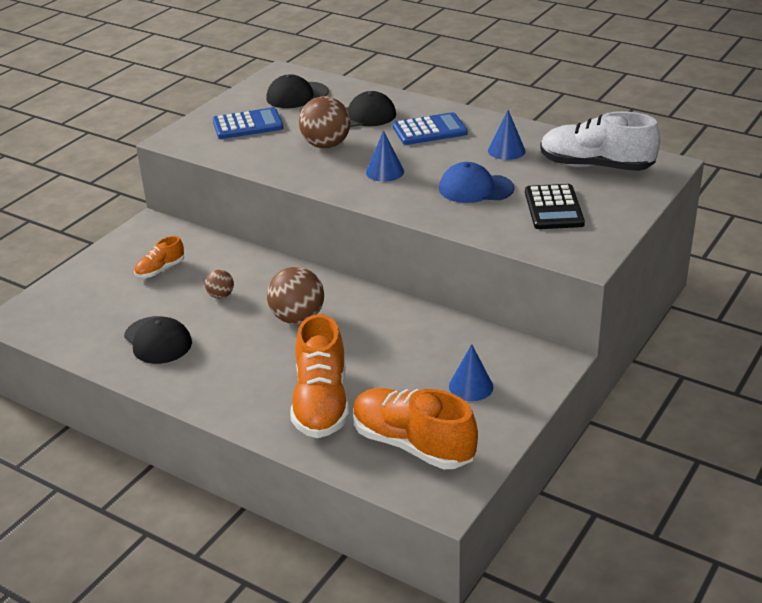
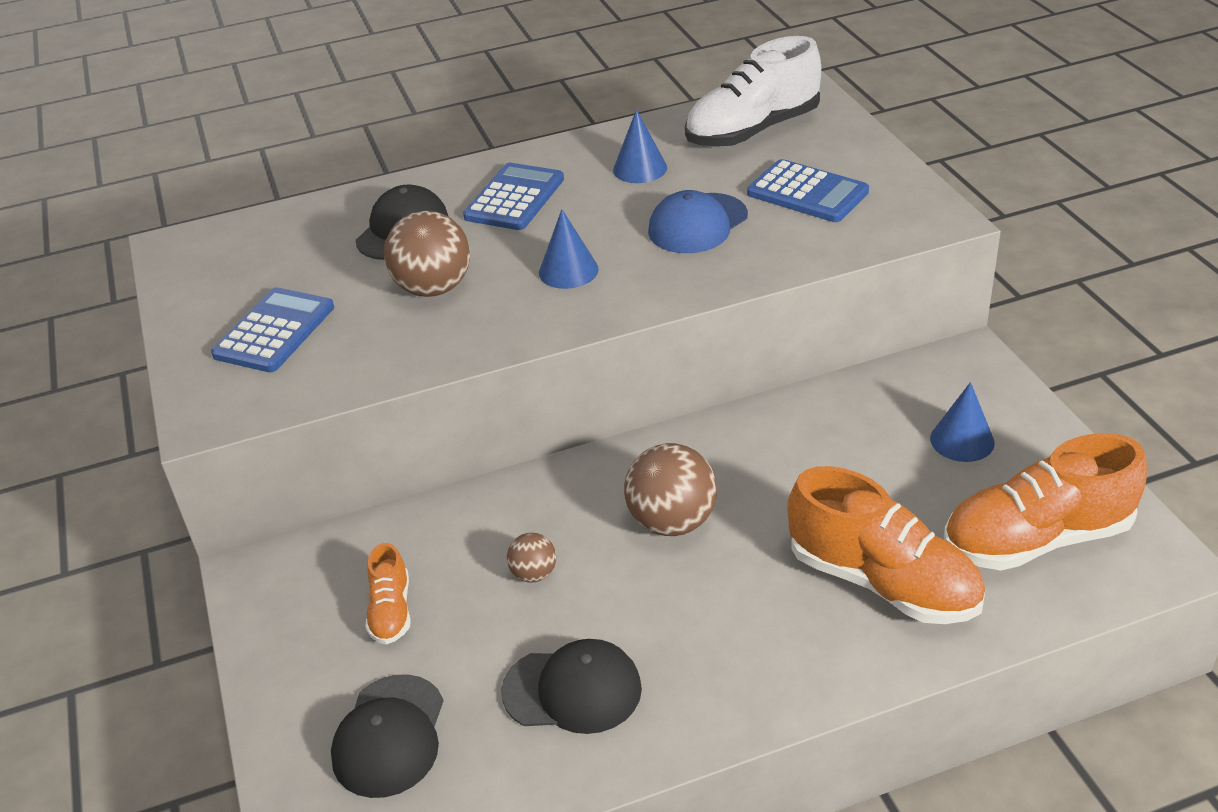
camera: 50 degrees left, 5 degrees up
(297, 95) = (261, 258): black cap -> black cap (389, 736)
(553, 208) = (807, 193): black calculator -> blue calculator

